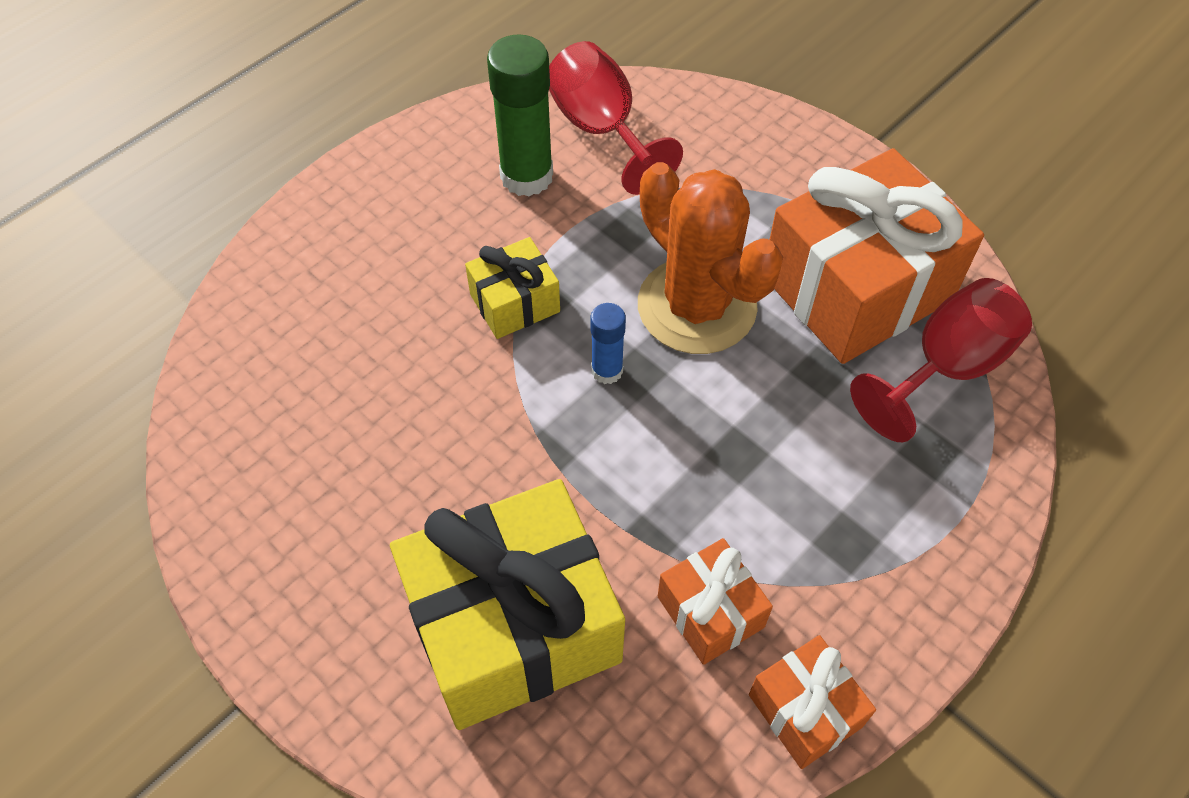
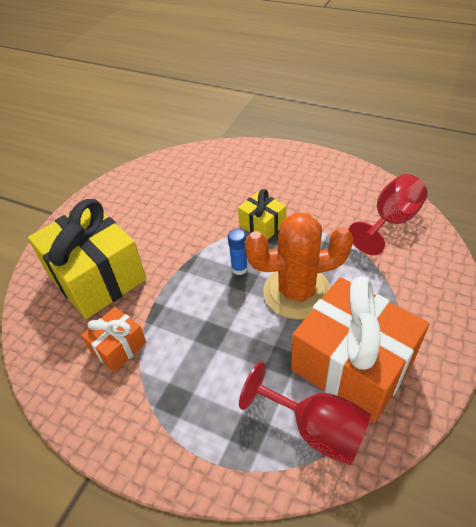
camera: 75 degrees right, 10 degrees down
(526, 176) = (340, 205): green glue stick -> none
(697, 306) = (297, 292): orange cactus -> orange cactus turned 45 degrees clockwise
(805, 710) = (72, 402): orange gift -> none

